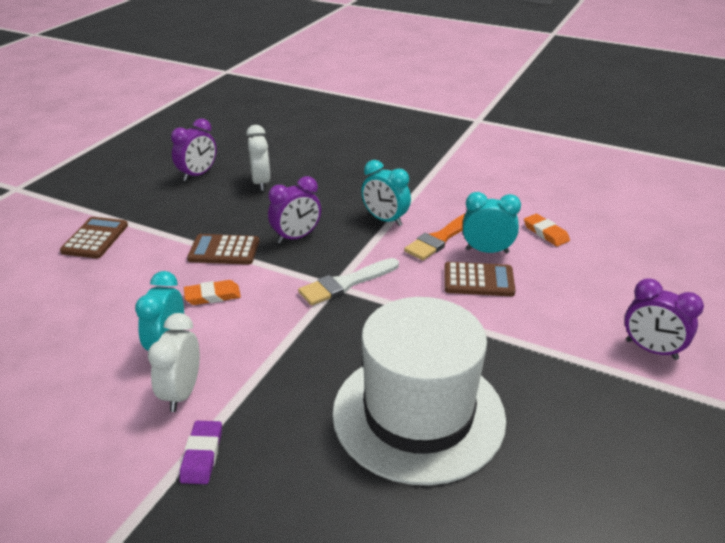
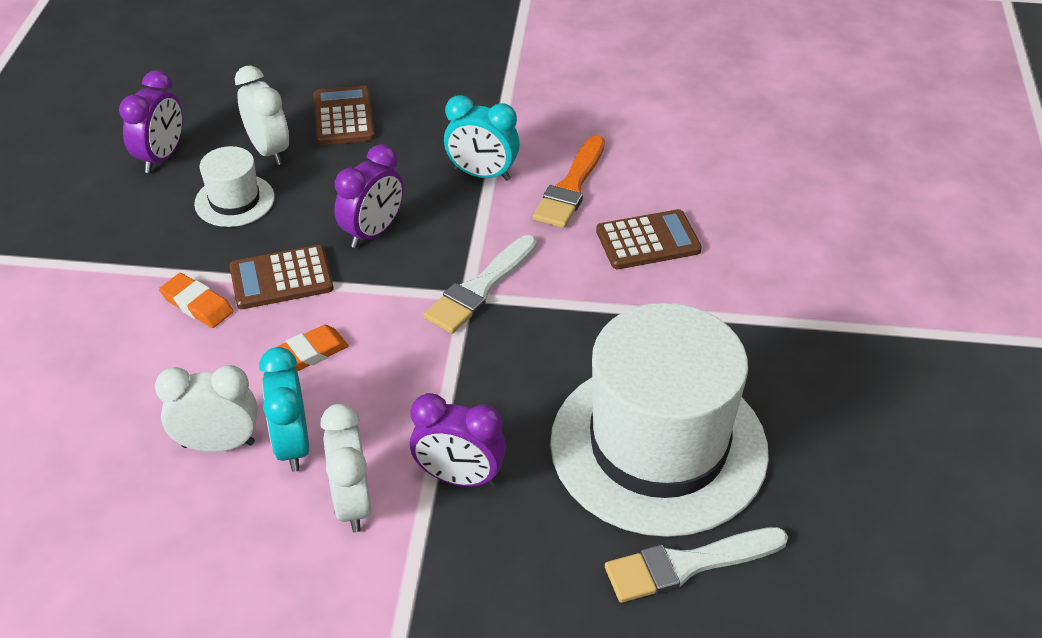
camera: 20 degrees left, 10 degrees up
(95, 238) = (72, 305): brown calculator -> brown calculator (343, 117)
(123, 334) = (218, 444): none -> white clock
(202, 455) = (427, 575): purple eraser -> none
(224, 204) = (234, 200): none -> white hat
(397, 507) = (687, 564): none -> white brush
(487, 251) = (639, 193): turquoise clock -> none
(545, 233) = (702, 147): orange eraser -> orange eraser (197, 304)
(651, 350) = (885, 287): purple clock -> purple clock (459, 477)

